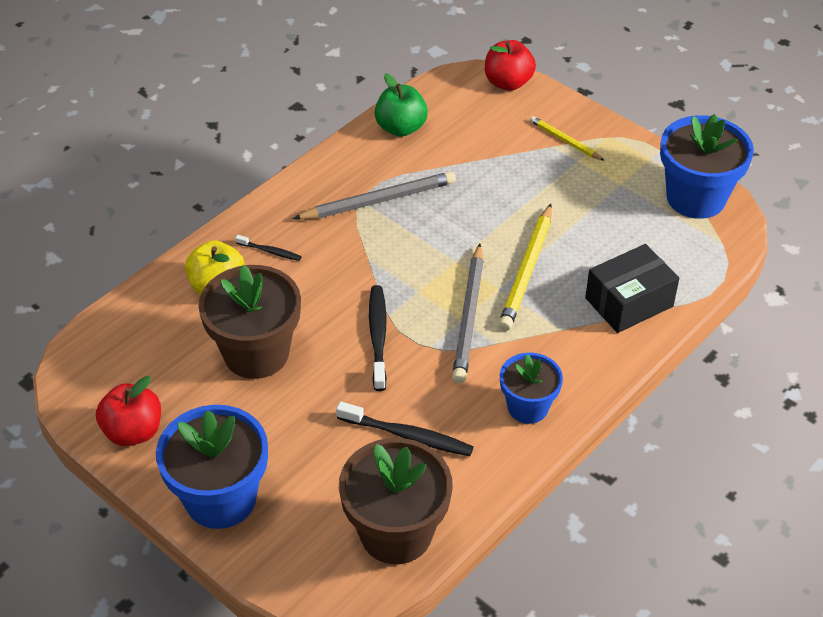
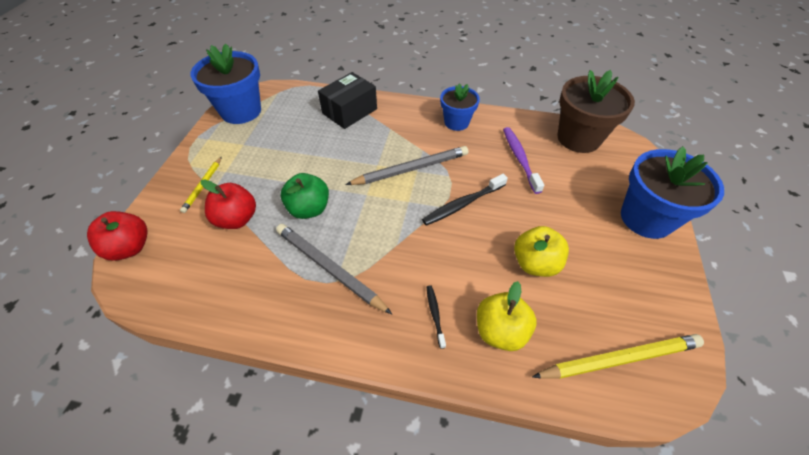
camera: 120 degrees left, 5 degrees up
(133, 431) = (664, 298): red apple -> red apple (237, 219)
(256, 353) = (535, 263): brown flower pot -> yellow apple
(401, 128) = (223, 298): green apple -> green apple (309, 209)
(408, 435) = (519, 159): black toothbrush -> purple toothbrush
(527, 271) = (352, 158): yellow pencil -> yellow pencil (619, 359)
(629, 302) = (349, 111): black box -> black box turned 75 degrees counterclockwise

